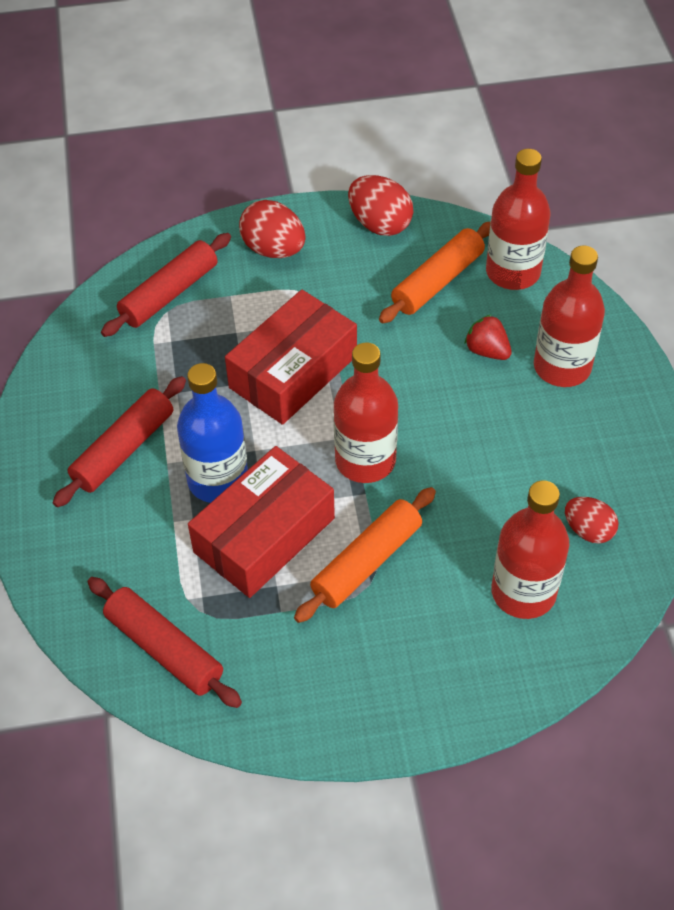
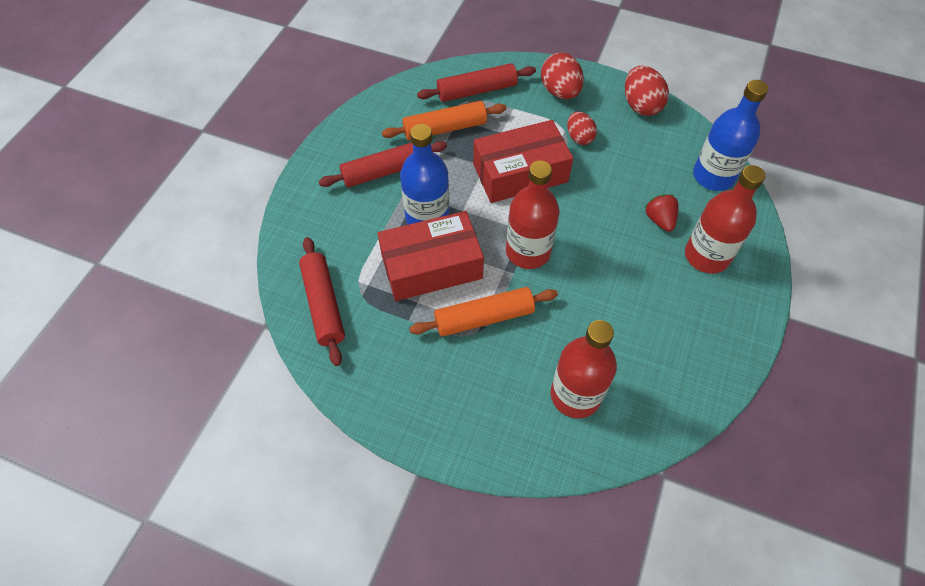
camera: 30 degrees right, 5 degrees up
(437, 281) = (655, 159): orange rolling pin -> orange rolling pin (445, 128)
(513, 272) = (713, 176): red bottle -> blue bottle
(588, 530) = (650, 377): red egg -> red egg (579, 137)

